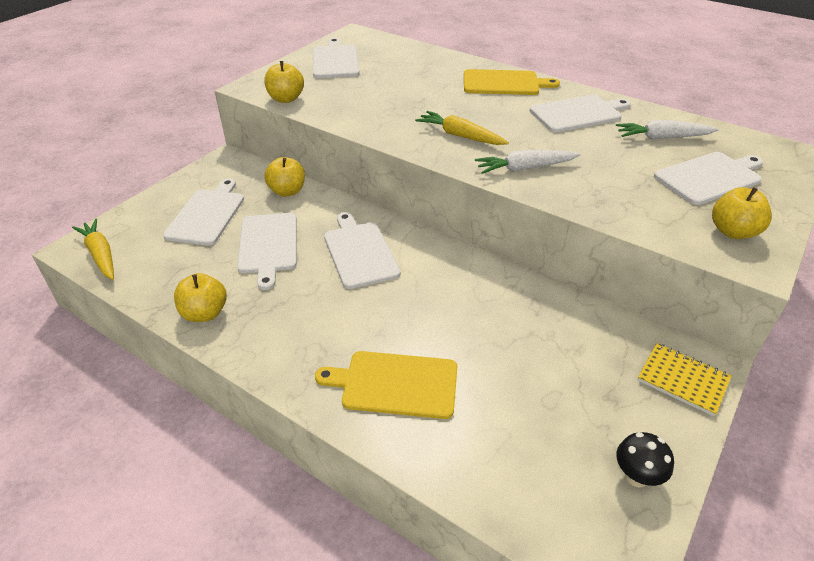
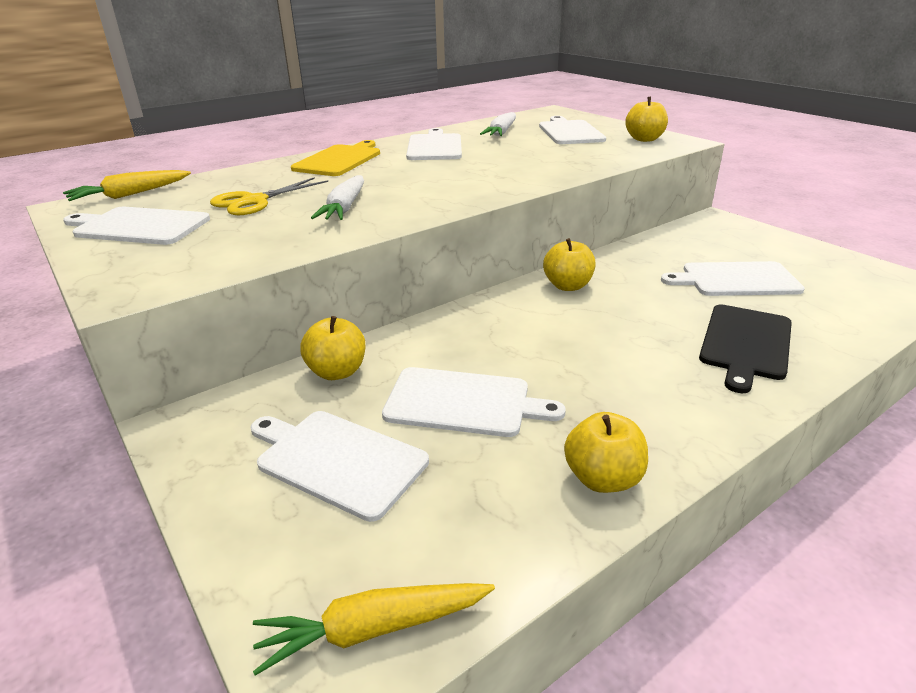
camera: 70 degrees left, 10 degrees down
(286, 99) = (211, 268): yellow apple -> yellow apple (567, 286)
(359, 252) = (516, 334): white cutting board -> white cutting board (736, 280)
(394, 79) = (254, 201): none -> yellow scissors
(395, 384) = (745, 344): yellow cutting board -> black cutting board
(460, 136) = (432, 189): yellow carrot -> yellow carrot (130, 195)
(525, 168) = (517, 176): white carrot -> white carrot (344, 208)
(636, 476) = (834, 263): black mushroom -> none
(682, 380) = (733, 229): yellow notebook -> none

